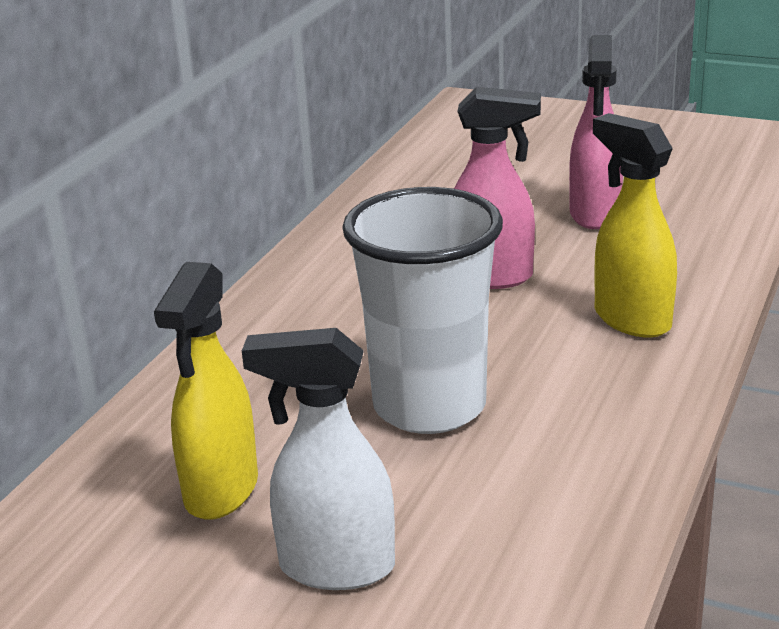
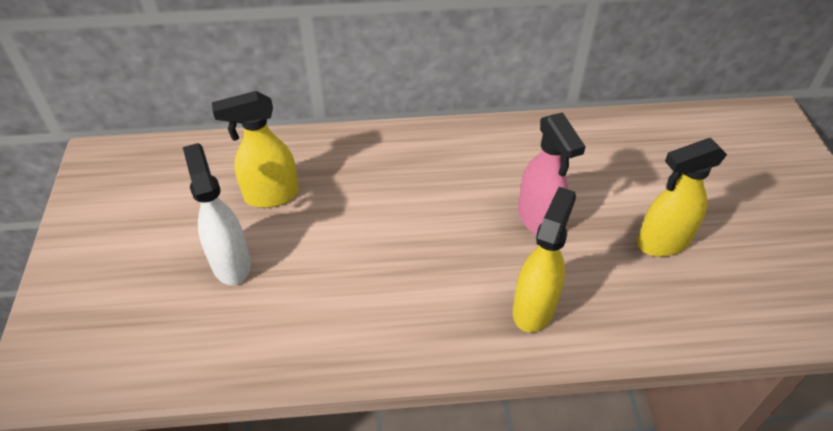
camera: 60 degrees right, 20 degrees up
(429, 406) = (382, 245): white cup -> none
(594, 215) = (662, 242): pink spray bottle -> yellow spray bottle

